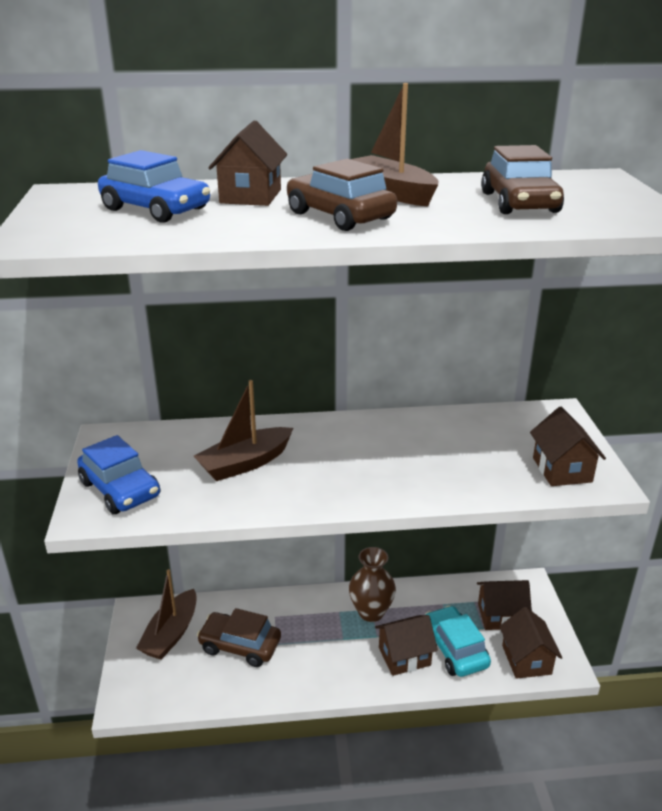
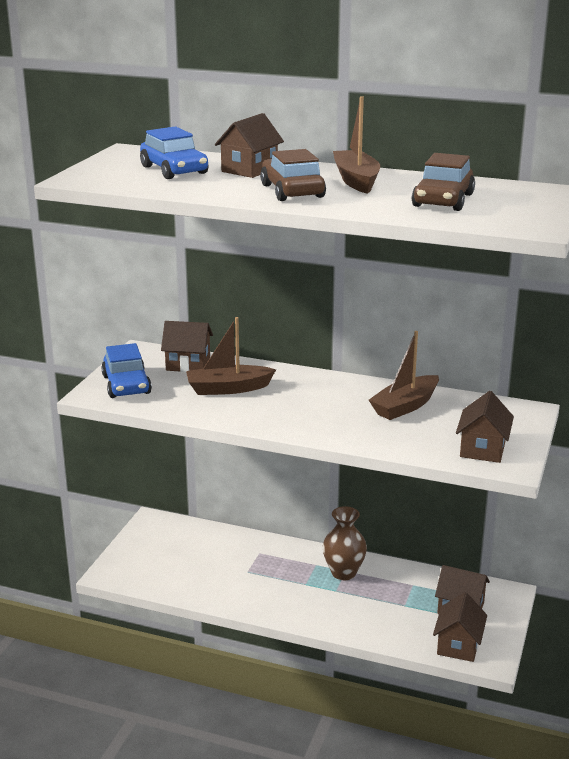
camera: 25 degrees right, 5 degrees down
(171, 634) = (169, 541): brown boat -> brown boat (405, 406)
(240, 645) = (217, 564): brown car -> none
(404, 656) = (349, 611): brown house -> brown house (188, 364)
(455, 649) = (398, 619): turquoise car -> none

